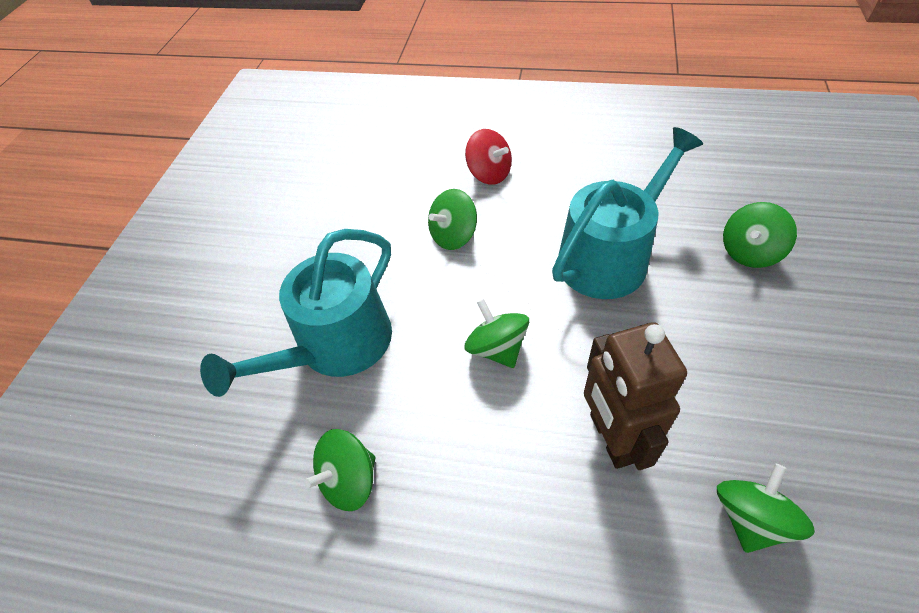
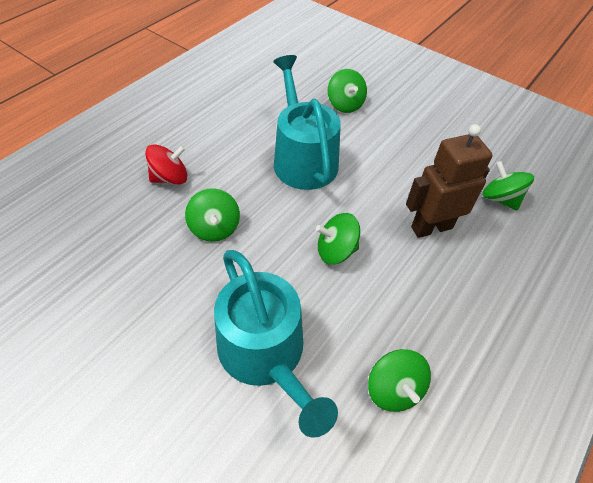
camera: 70 degrees left, 0 degrees up
(611, 438) = (431, 227): brown robot -> brown robot turned 150 degrees clockwise

